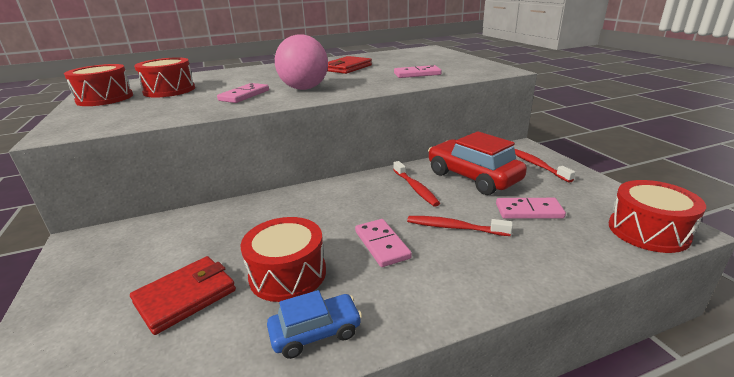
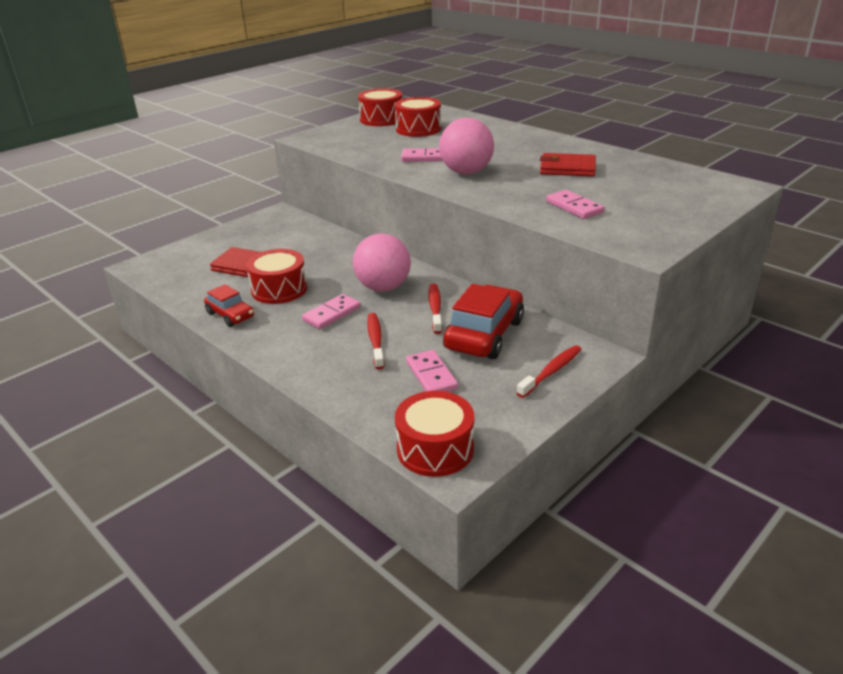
camera: 65 degrees right, 5 degrees up
(316, 332) = (230, 315): blue car -> red car
(354, 205) = (383, 287): none -> pink ball
(415, 188) = (435, 308): red toothbrush -> red toothbrush turned 135 degrees clockwise

